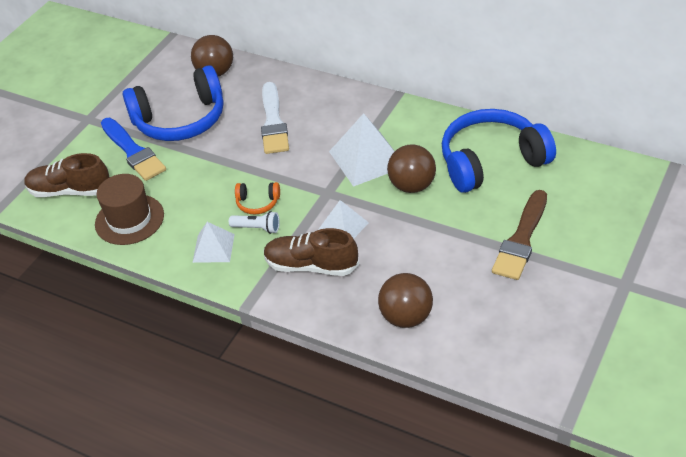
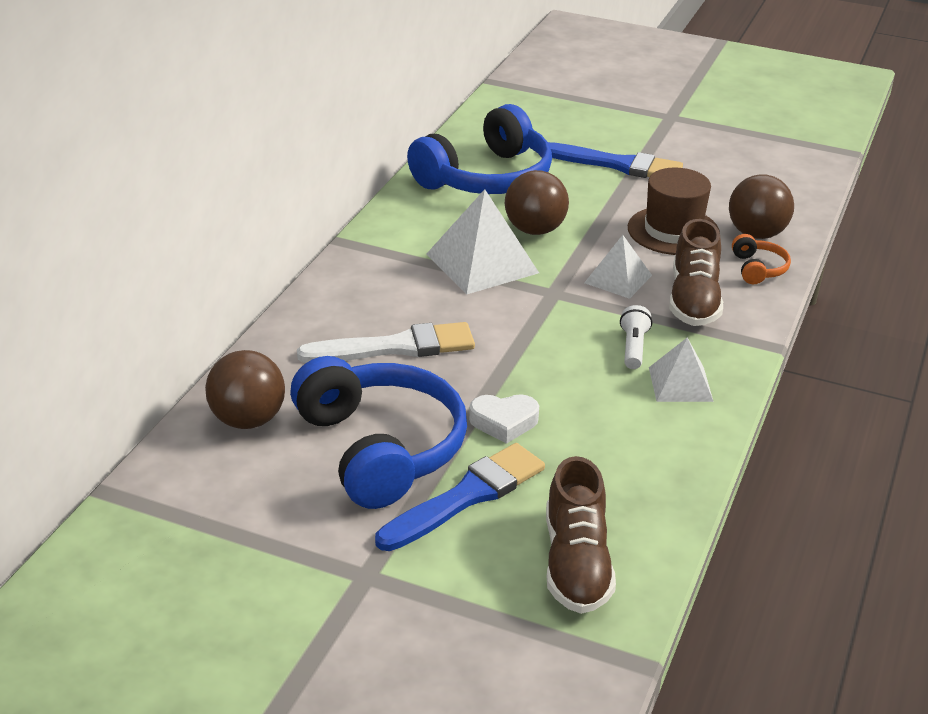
camera: 100 degrees left, 10 degrees down
(129, 219) = (636, 477): brown hat -> brown hat (673, 231)
(192, 166) = (504, 422): none -> white heart
(258, 203) = (582, 350): orange headphones -> orange headphones (758, 269)
(491, 161) = (486, 177): blue headphones -> blue headphones turned 105 degrees counterclockwise
(521, 239) = (618, 165): brown brush -> blue brush

